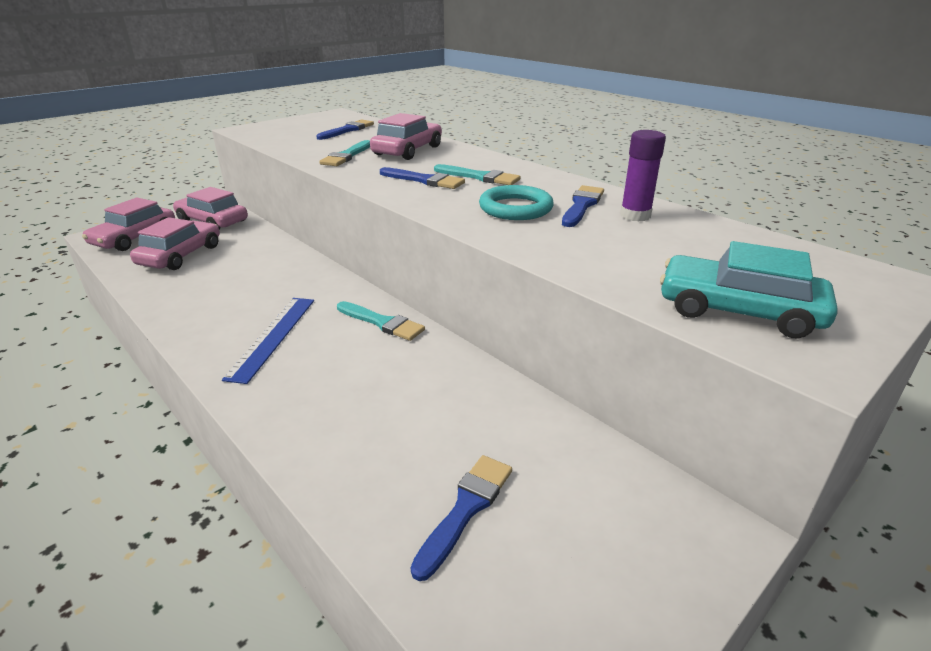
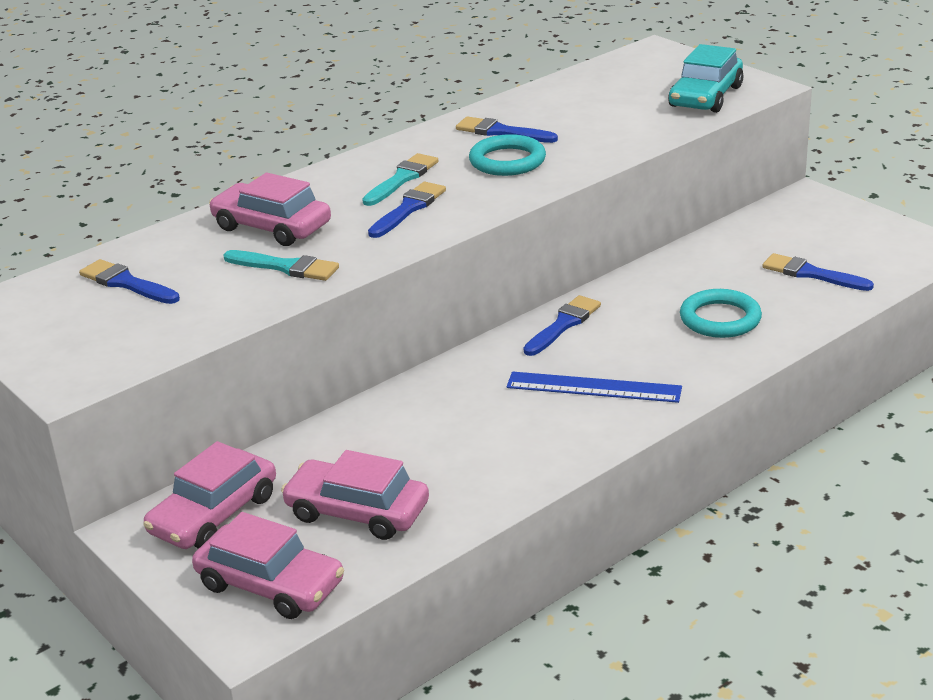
camera: 85 degrees left, 0 degrees up
(367, 416) = (720, 319): none -> turquoise ring
(382, 323) = (563, 325): turquoise brush -> blue brush
(635, 215) = (530, 112): purple glue stick -> none

